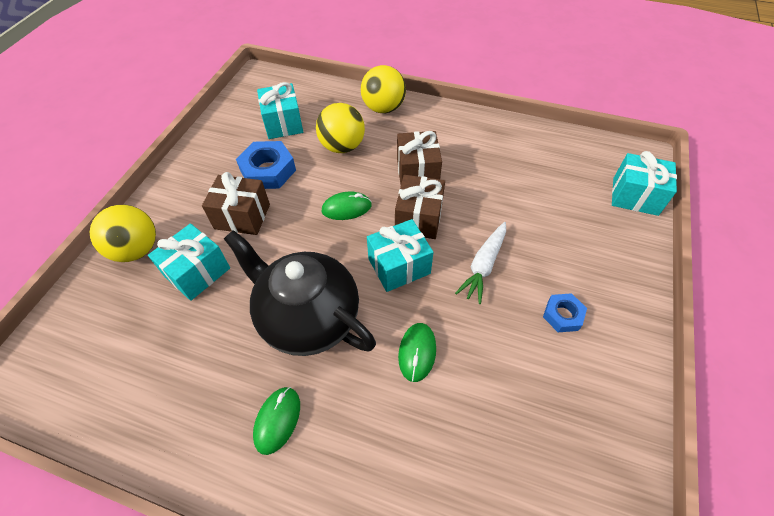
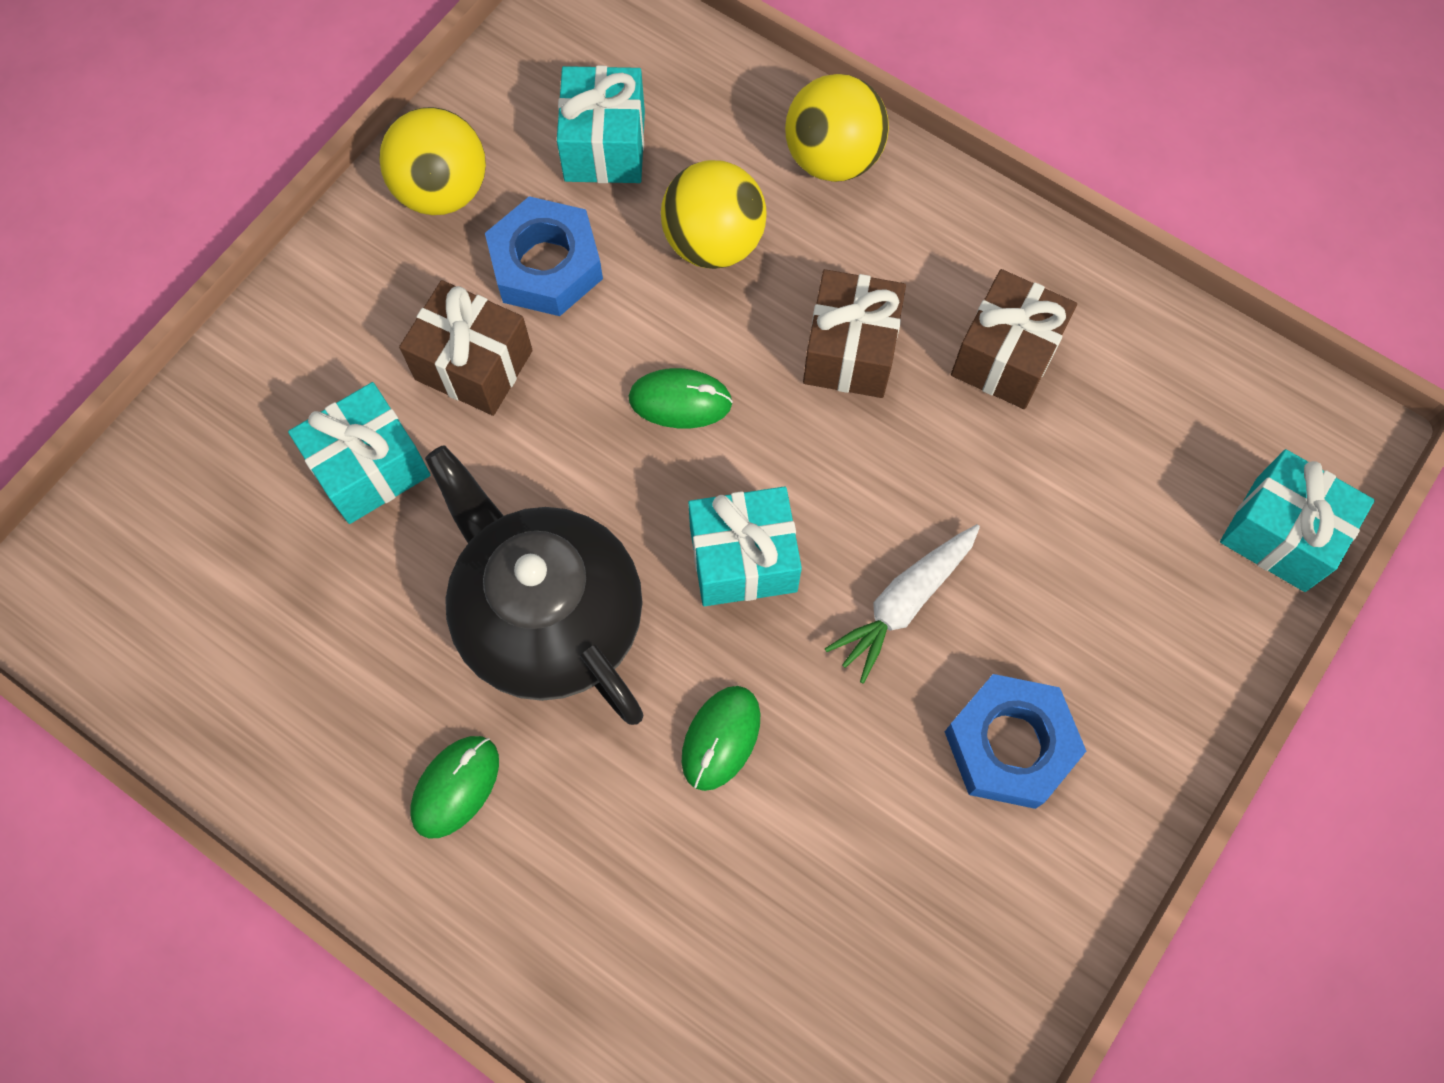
camera: 15 degrees right, 15 degrees up
(137, 249) = (266, 387): yellow ball -> yellow ball (442, 191)
(419, 218) = (815, 464): brown gift -> brown gift (1005, 356)
(562, 315) = (1010, 745): blue nut -> blue nut, size x1.72

